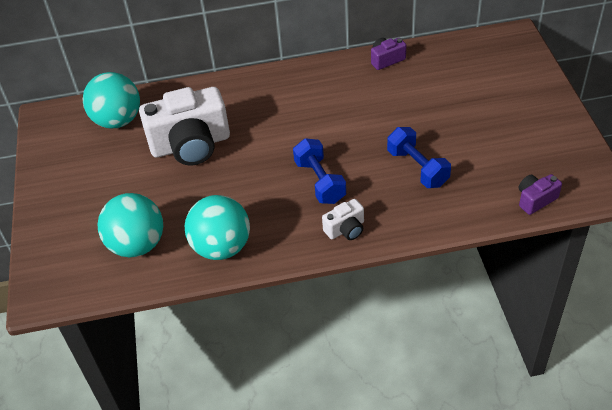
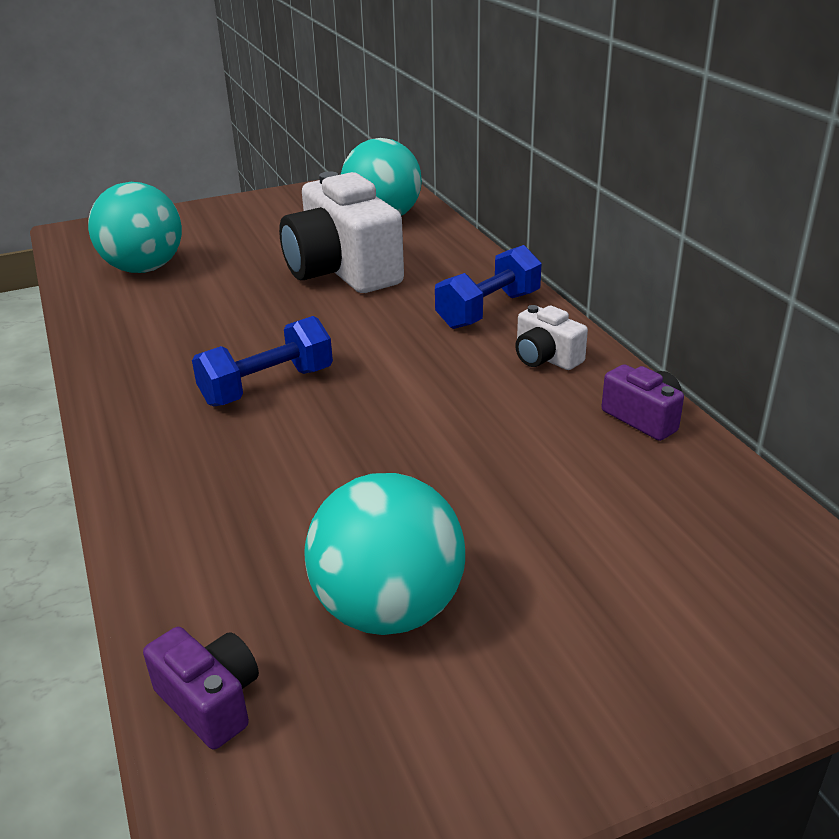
camera: 75 degrees right, 15 degrees down
(221, 247) = (128, 324): turquoise ball -> turquoise ball (388, 609)
(345, 229) = (148, 427): white camera -> white camera (545, 358)
(417, 168) = (311, 493): blue dumbbell -> blue dumbbell (488, 310)

